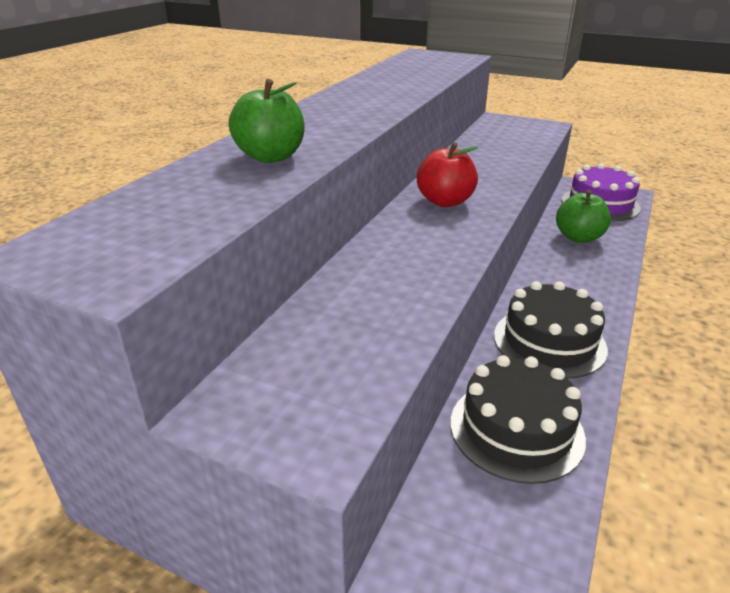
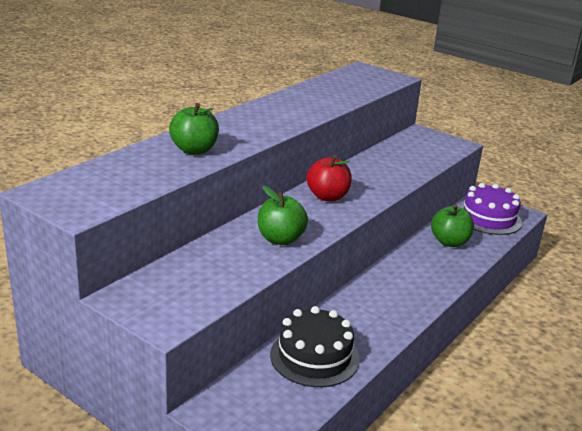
camera: 10 degrees right, 5 degrees down
(420, 266) = (280, 239): none -> green apple
(549, 342) = (372, 311): black cake -> none

